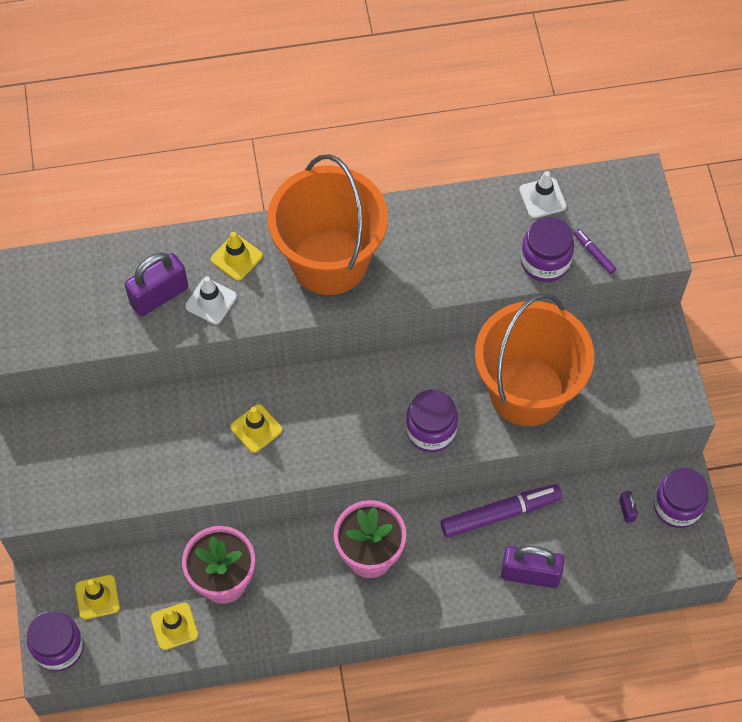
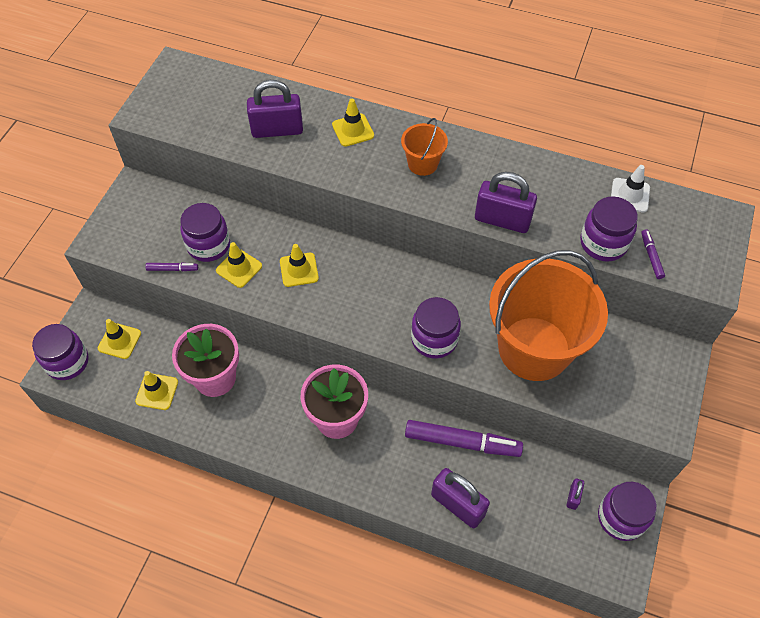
camera: 30 degrees right, 5 degrees down
(127, 494) = (172, 269): none -> purple marker
(146, 450) = (208, 245): none -> purple jar
(195, 458) = (239, 268): none -> yellow traffic cone
(211, 301) = (312, 151): white traffic cone -> none
(329, 261) = (422, 164): orange bucket -> orange bucket, size x0.44
(441, 284) = (502, 220): none -> purple padlock

